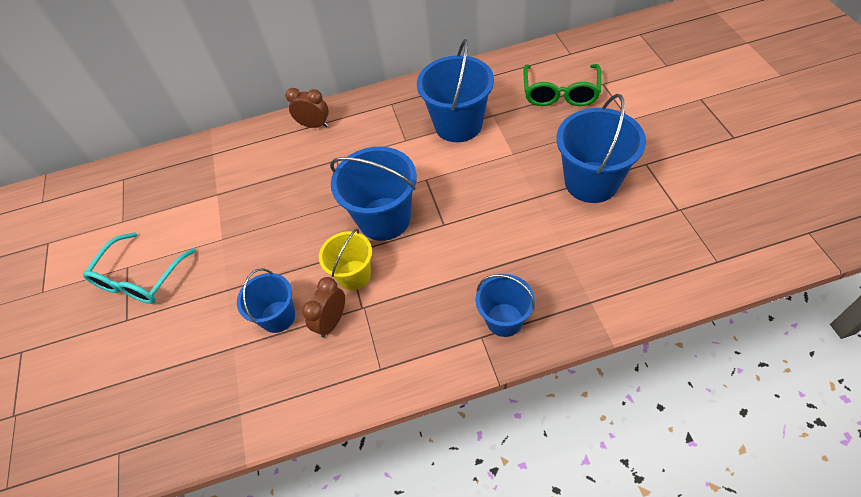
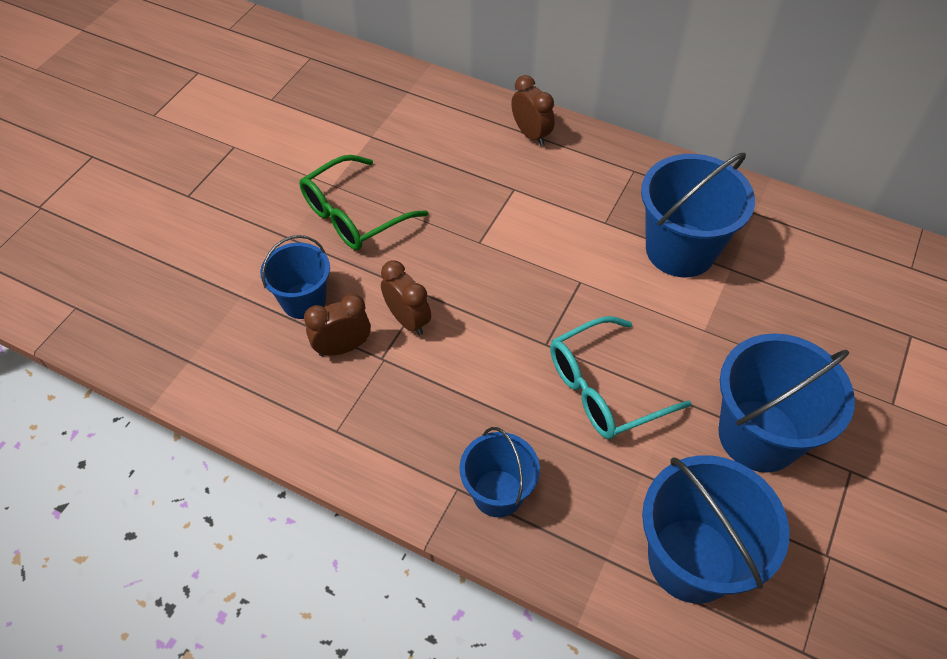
camera: 35 degrees right, 0 degrees up
(140, 278) = (234, 166): turquoise glasses -> turquoise glasses (605, 388)
(354, 275) = (407, 320): yellow bucket -> brown clock
(384, 219) = (495, 288): blue bucket -> blue bucket (691, 559)
(560, 92) = (843, 305): green glasses -> green glasses (354, 214)

